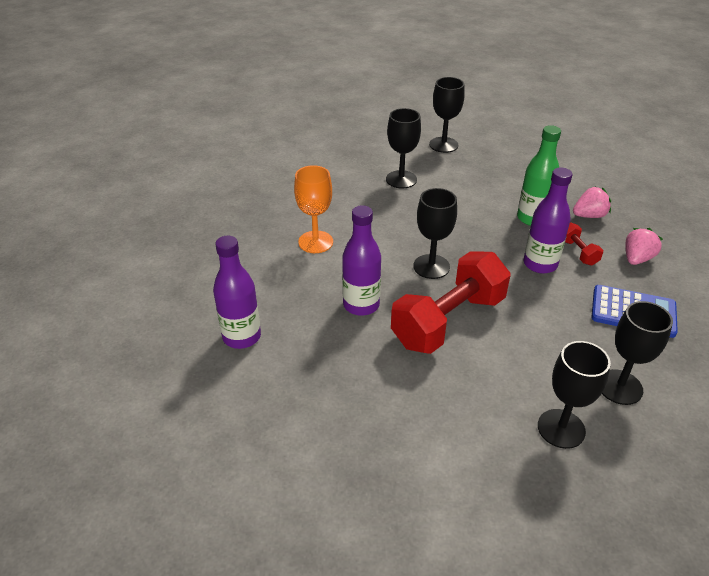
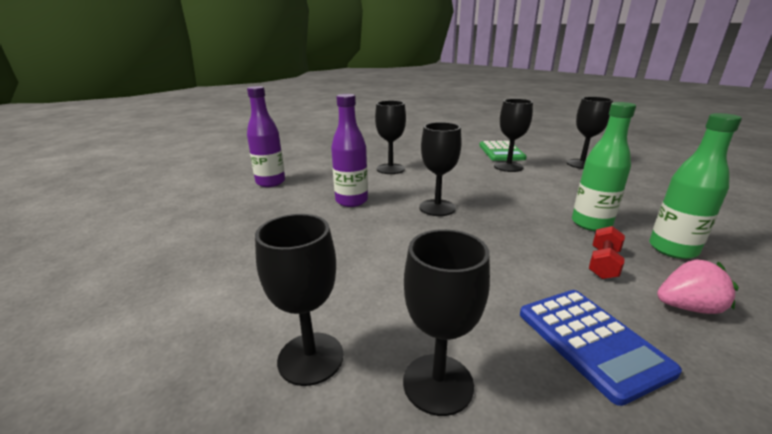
camera: 50 degrees right, 15 degrees down
(315, 242) = (390, 169): orange goblet -> black goblet
(364, 159) = (501, 152): none -> green calculator
(448, 321) = (385, 236): red dumbbell -> none
(540, 264) = (539, 250): purple bottle -> none
(589, 215) = (672, 249): pink strawberry -> green bottle

